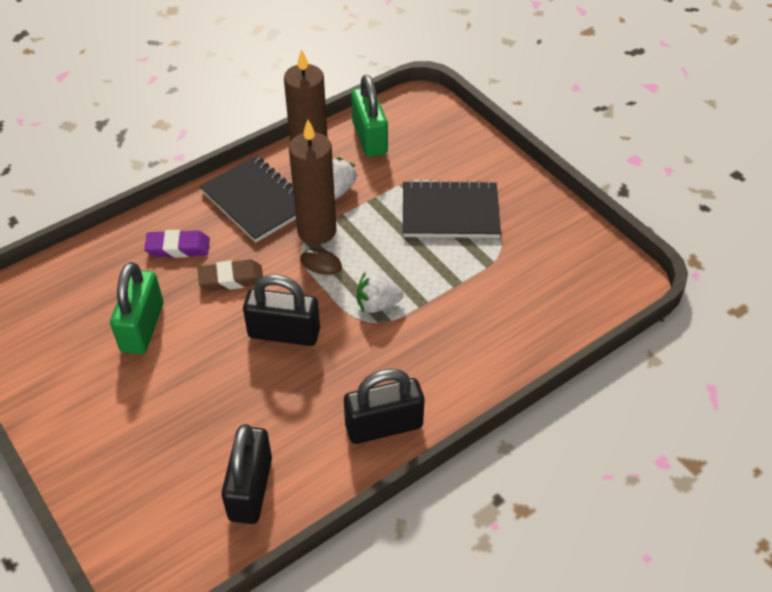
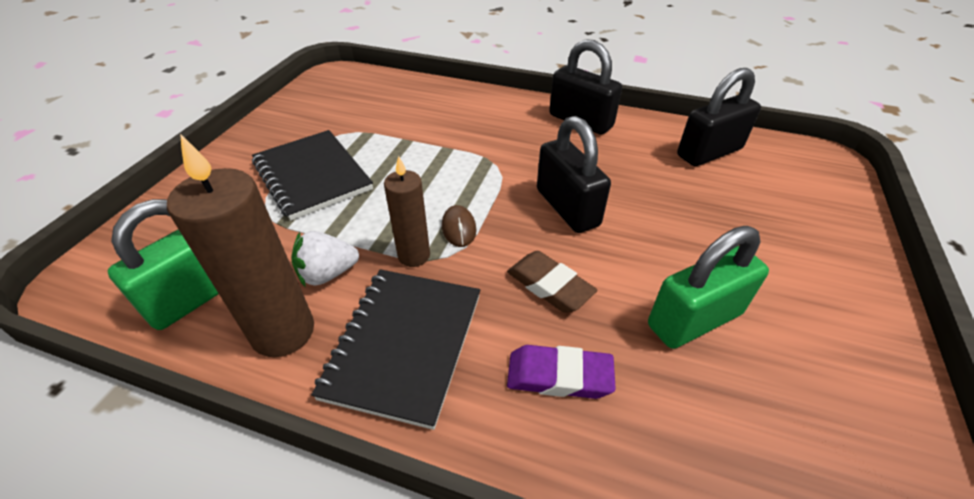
camera: 125 degrees left, 5 degrees down
(178, 248) = (559, 376): purple eraser -> purple eraser turned 45 degrees counterclockwise
(316, 231) = (414, 255): brown candle -> brown candle, size x0.60
(377, 304) = (474, 170): white strawberry -> none

